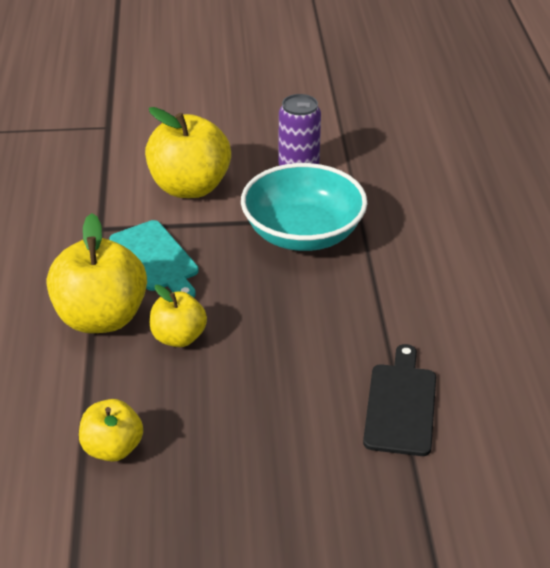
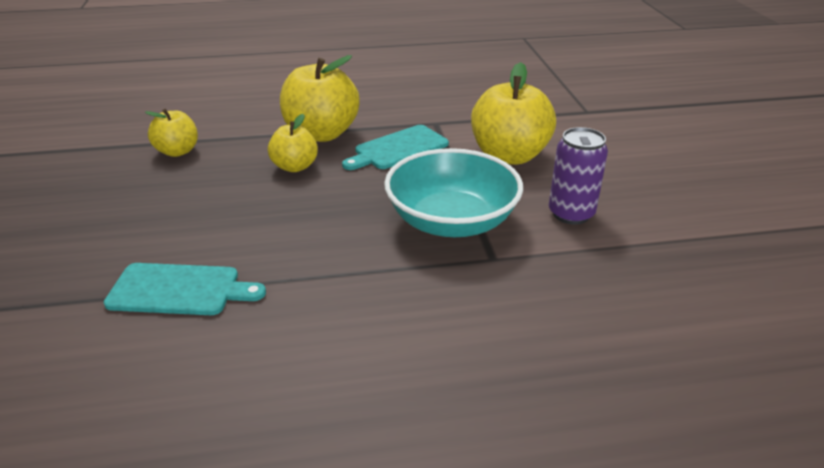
camera: 85 degrees right, 5 degrees down
(401, 405) = (179, 290): black cutting board -> turquoise cutting board

